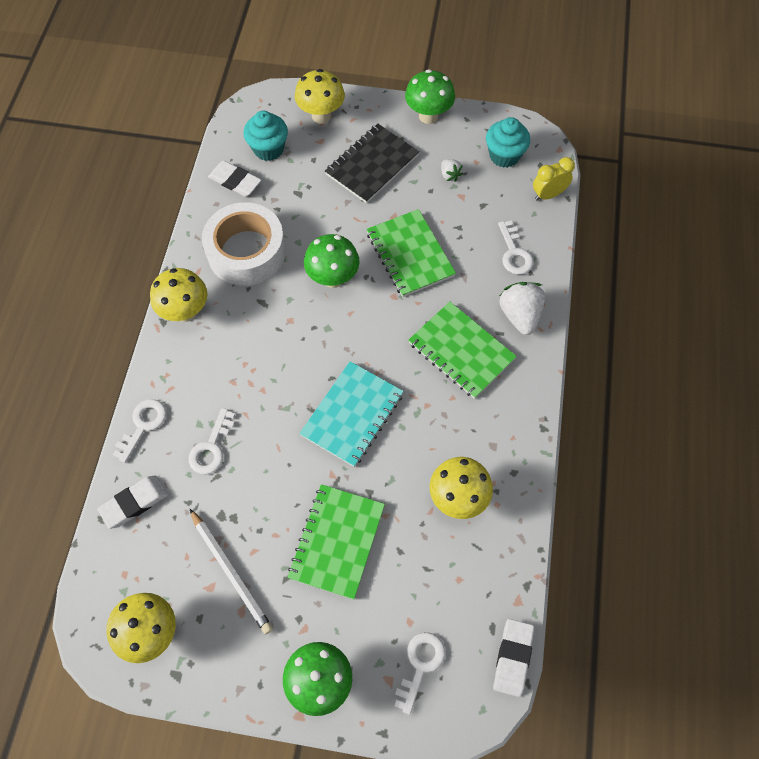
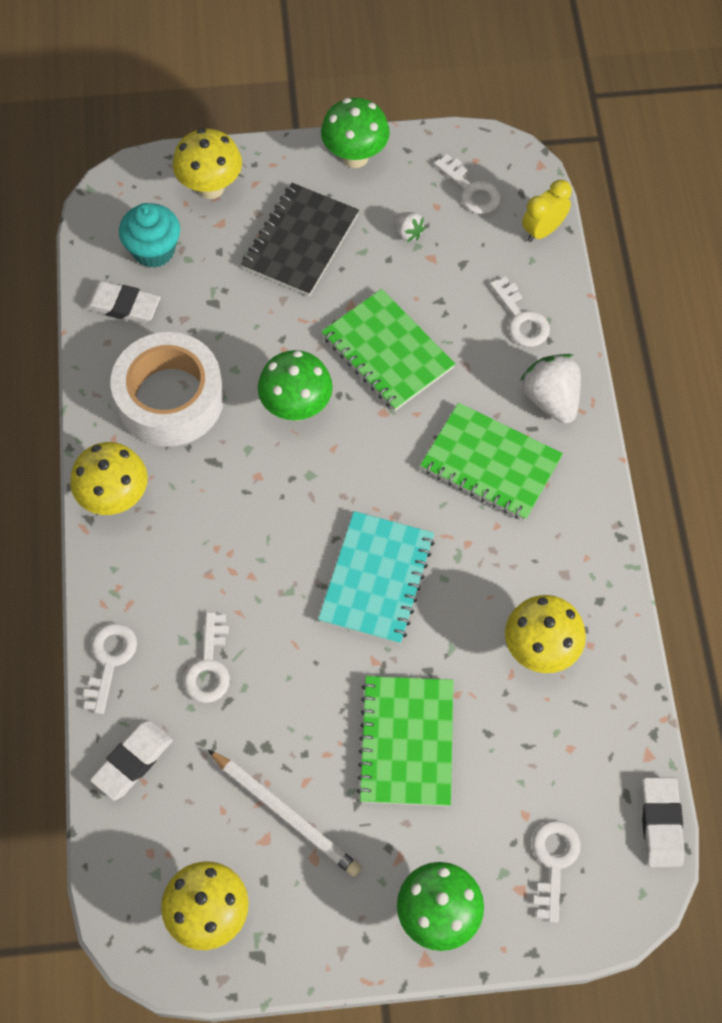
camera: 15 degrees left, 0 degrees up
(504, 156) = (471, 190): turquoise cupcake -> white key

